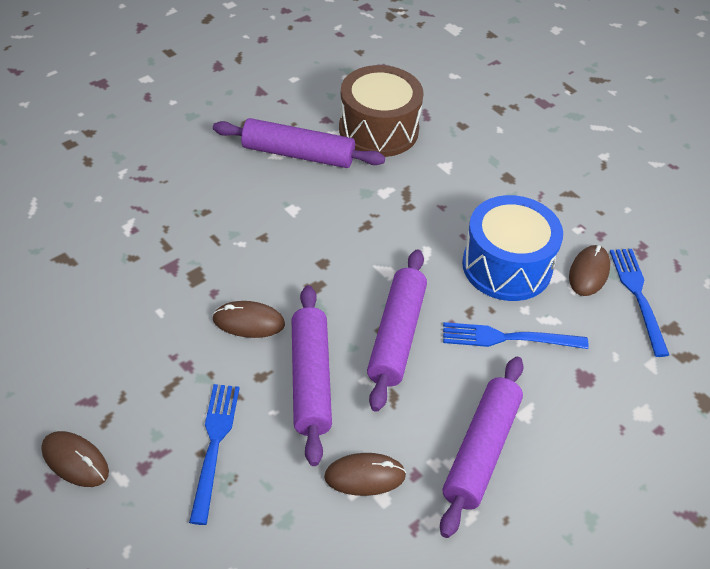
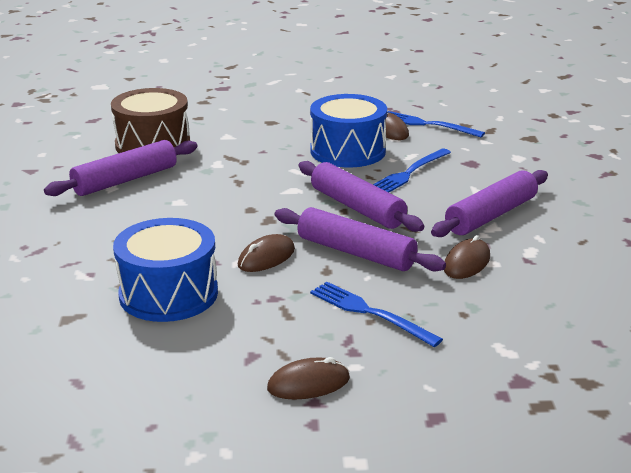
camera: 50 degrees left, 20 degrees down
(140, 294) = (168, 294): none -> blue drum
(481, 451) = (491, 215): purple rolling pin -> purple rolling pin turned 75 degrees clockwise

